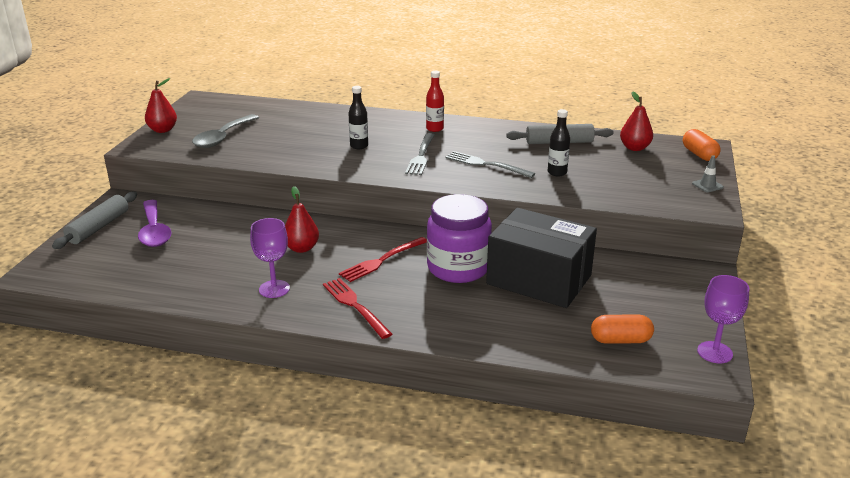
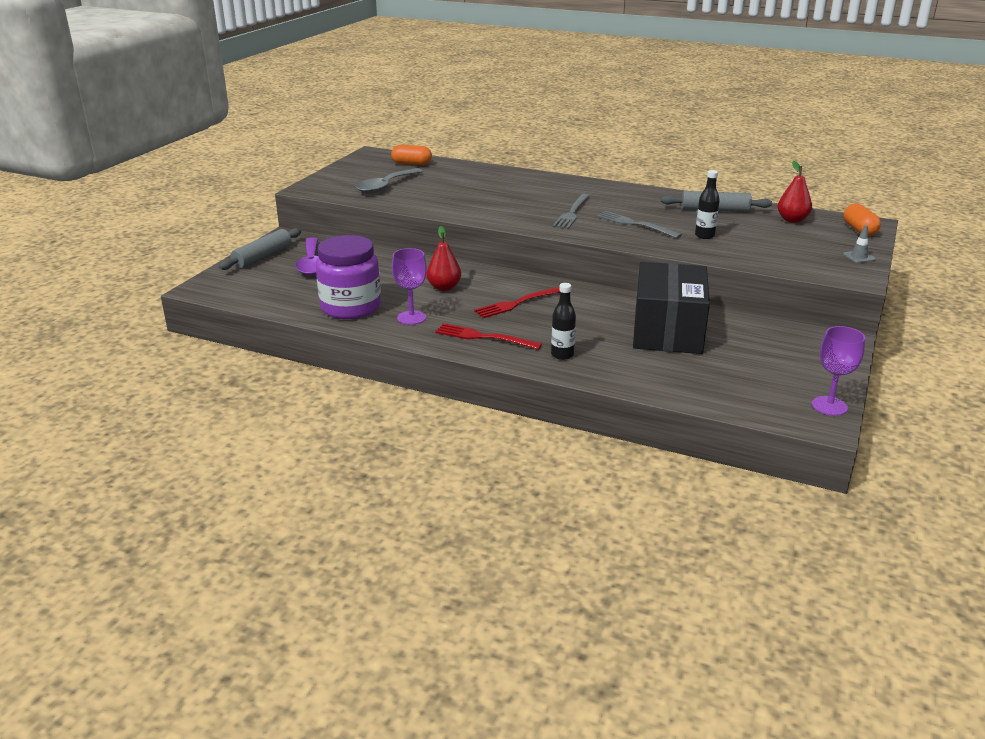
camera: 10 degrees right, 0 degrees up
(163, 130) = (332, 177): red pear -> none
(354, 305) = (483, 337): red fork -> red fork turned 45 degrees counterclockwise
(359, 146) = (513, 201): black bottle -> black bottle (562, 355)
(434, 129) = (591, 191): red bottle -> none
(458, 268) = (590, 315): purple jar -> purple jar (351, 307)
(539, 279) = (667, 331): black box -> black box turned 60 degrees clockwise
(620, 340) = (735, 387): orange capsule -> orange capsule (411, 164)

